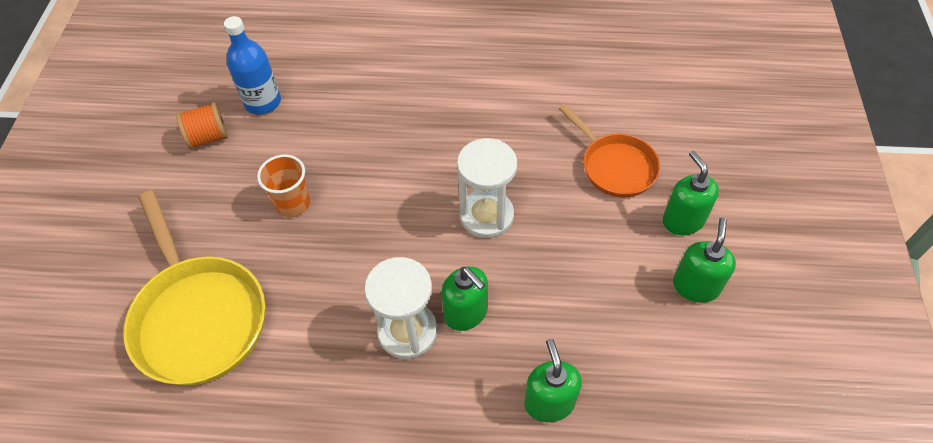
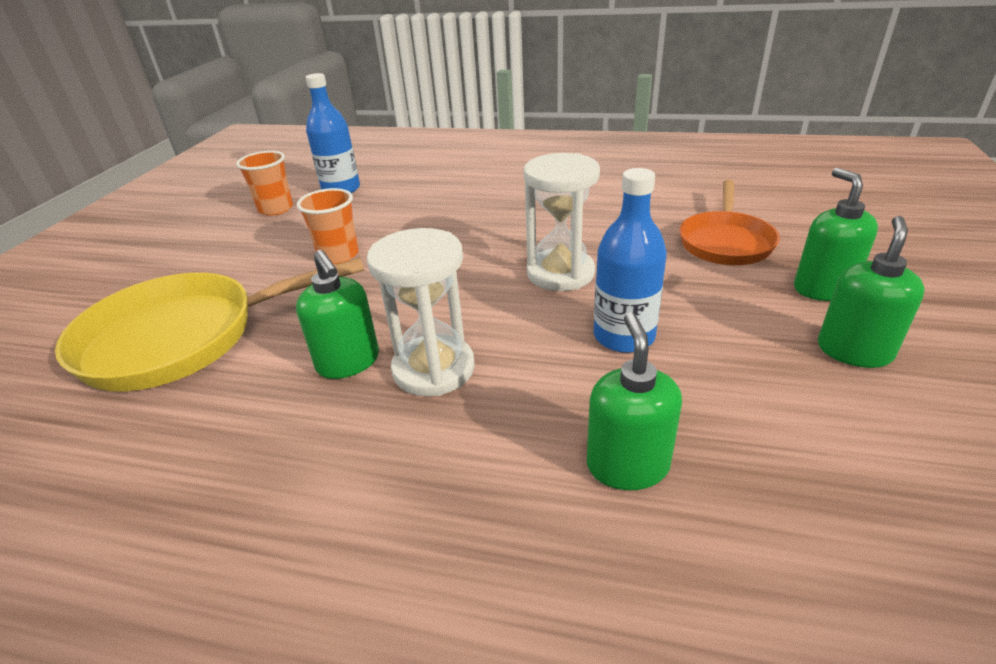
camera: 10 degrees right, 20 degrees down
(198, 317) = (183, 338): yellow pan -> yellow pan turned 90 degrees clockwise
(208, 137) = (276, 209): orange spool -> orange cup
(466, 313) = (517, 356): green soap dispenser -> green soap dispenser (348, 362)
(540, 285) = (624, 336): none -> blue bottle
(615, 166) = (725, 242): orange pan -> orange pan turned 45 degrees clockwise

